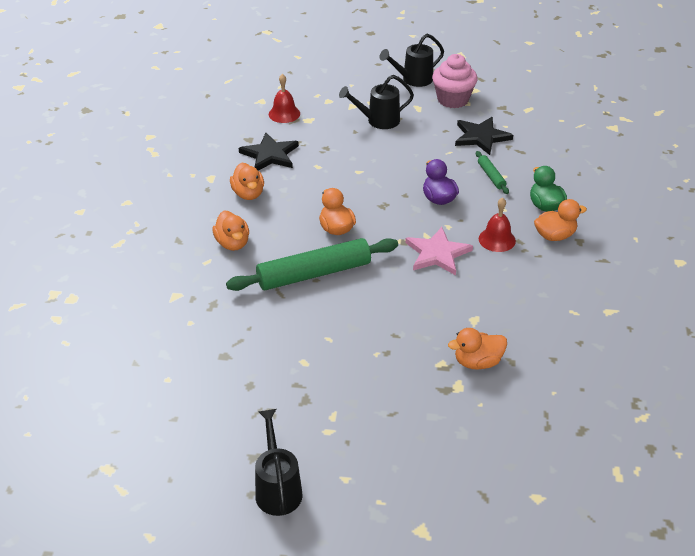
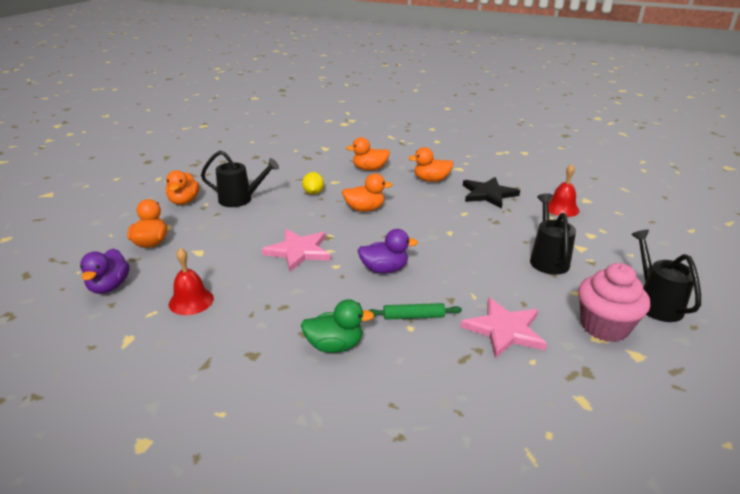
camera: 105 degrees right, 10 degrees down
(277, 488) = (136, 160): black watering can -> black watering can (240, 199)
(314, 273) = (313, 193): green rolling pin -> yellow lemon
(481, 137) = (504, 330): black star -> pink star
(497, 239) = (296, 291): red bell -> red bell (191, 301)
(554, 236) = (275, 336): orange duck -> orange duck (184, 201)
(559, 356) = (109, 286): none -> purple duck

